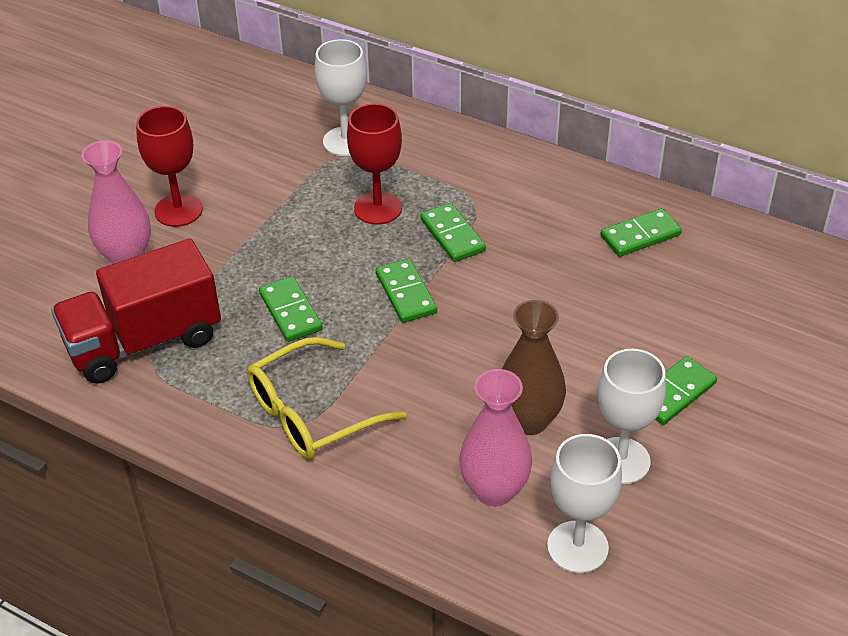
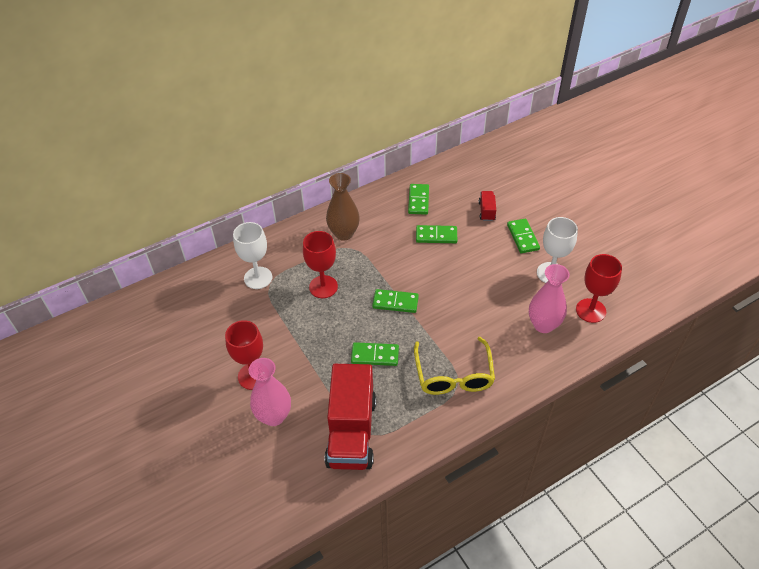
camera: 60 degrees left, 5 degrees up
(452, 235) = (367, 266): green domino -> green domino (436, 236)
(529, 420) = (509, 293): brown vase -> brown vase (344, 233)
(577, 547) = (590, 310): white goblet -> red goblet
(693, 325) = (486, 211): none -> red truck

